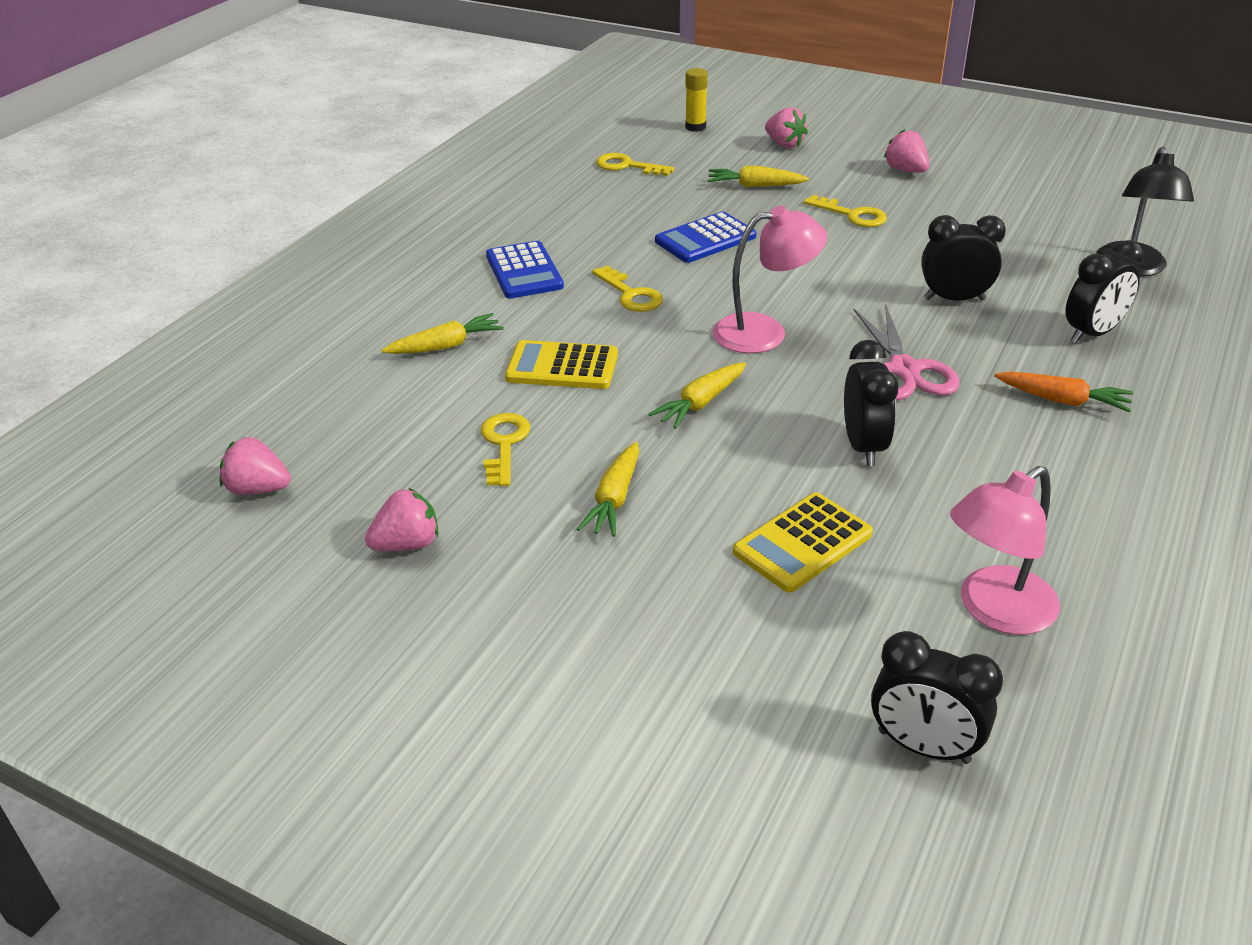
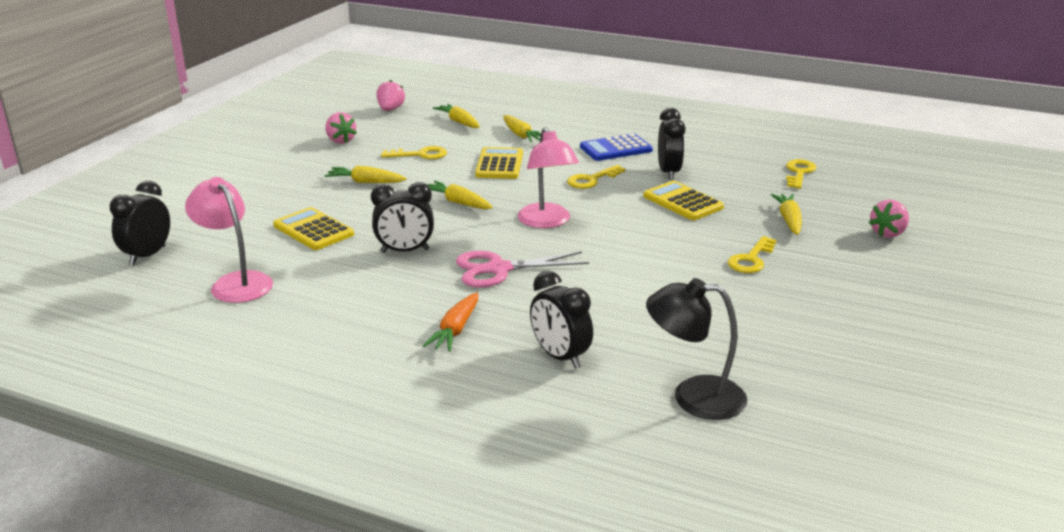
camera: 85 degrees right, 10 degrees down
(361, 406) = (459, 122): none -> yellow carrot
(695, 127) = (898, 196): yellow glue stick -> none
(705, 239) = (682, 202): blue calculator -> yellow calculator
(905, 170) = (864, 289): pink strawberry -> none
(954, 299) = (609, 296): black clock -> black clock (668, 173)

